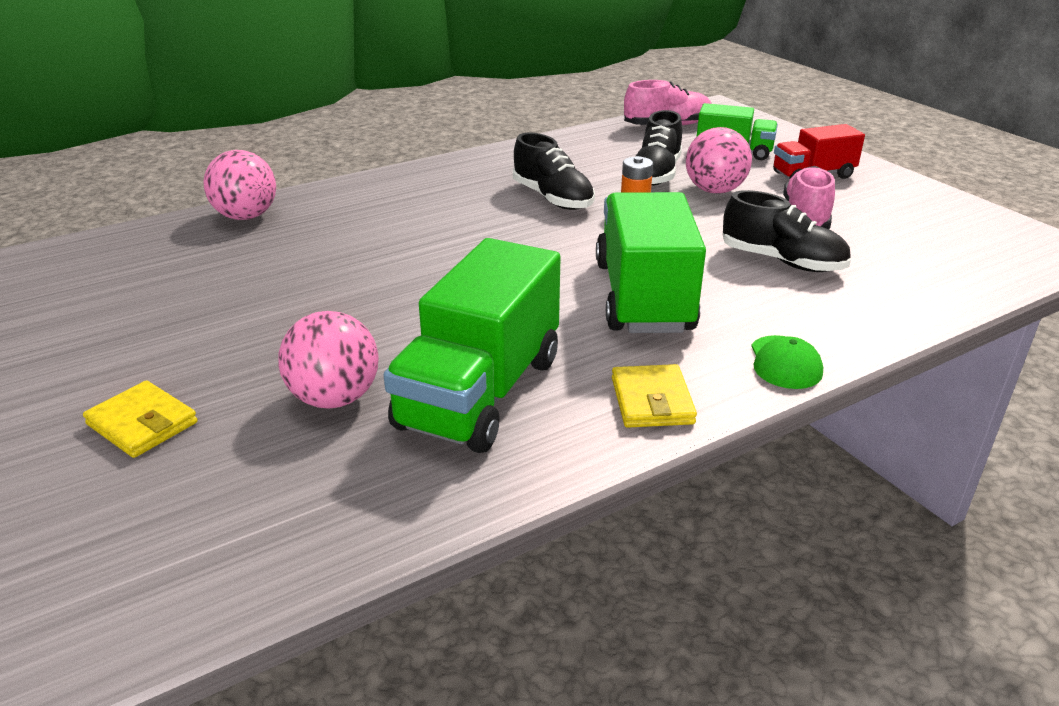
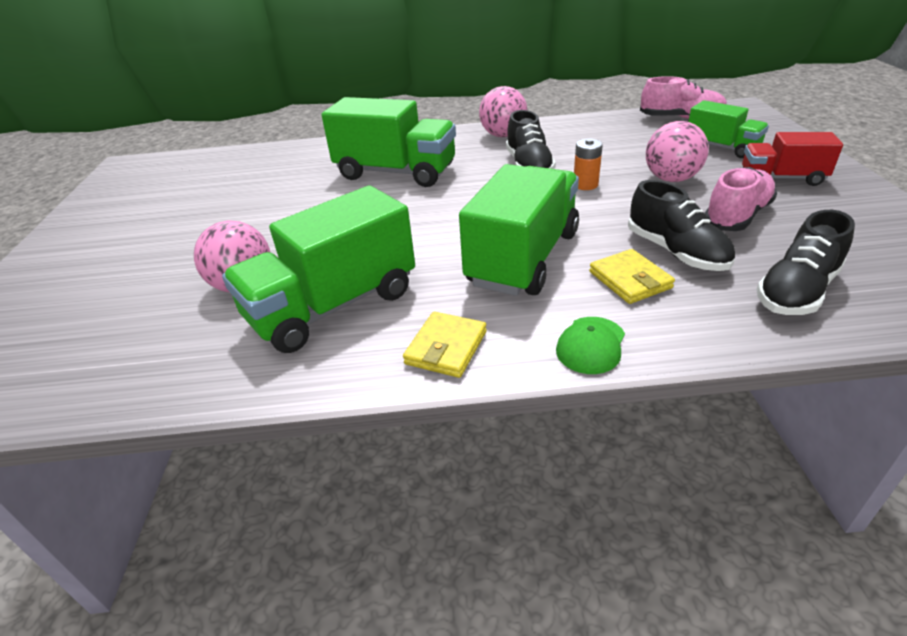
camera: 30 degrees right, 5 degrees up
(142, 423) = (133, 274): yellow wallet -> yellow wallet (630, 280)
(246, 216) = (317, 150): pink ball -> pink ball (503, 135)
(394, 229) = (396, 172): none -> green truck
(656, 174) = (632, 158): black shoe -> black shoe (796, 291)

